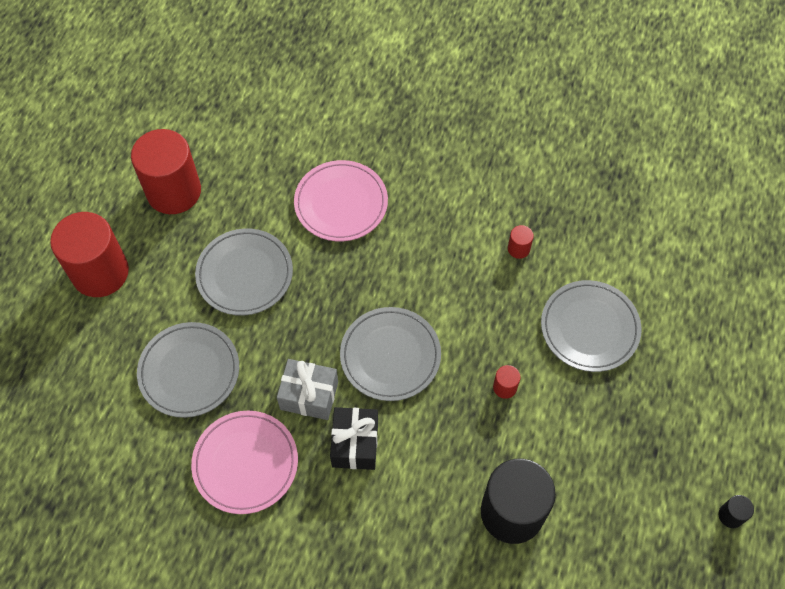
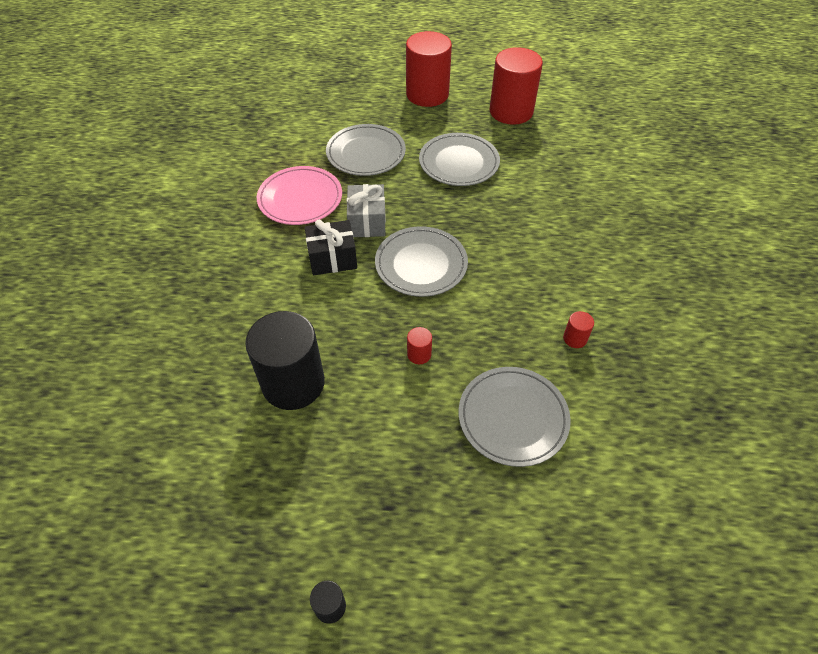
camera: 75 degrees right, 10 degrees down
(341, 203) = (553, 203): pink plate -> none

